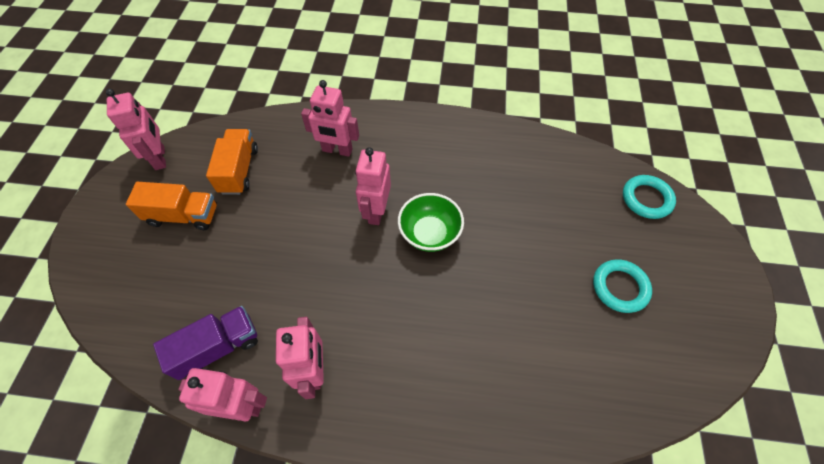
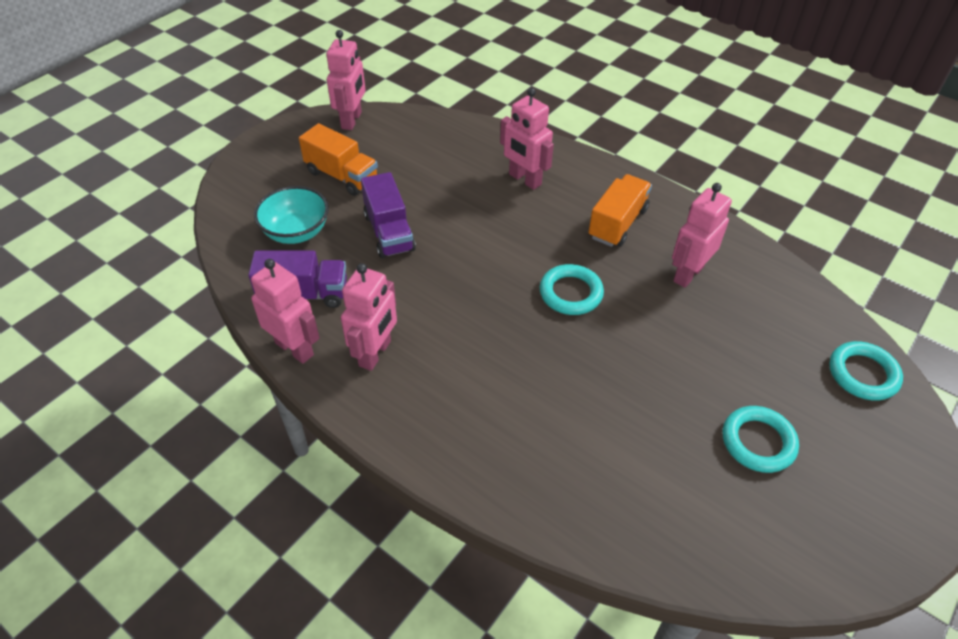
camera: 30 degrees right, 10 degrees down
(174, 290) = (296, 232): none -> turquoise bowl
(239, 170) = (416, 159): orange truck -> orange truck (617, 223)
(257, 250) = (389, 232): none -> purple truck
(376, 211) = (528, 249): pink robot -> pink robot (688, 274)
(429, 233) = (571, 293): green bowl -> turquoise ring

